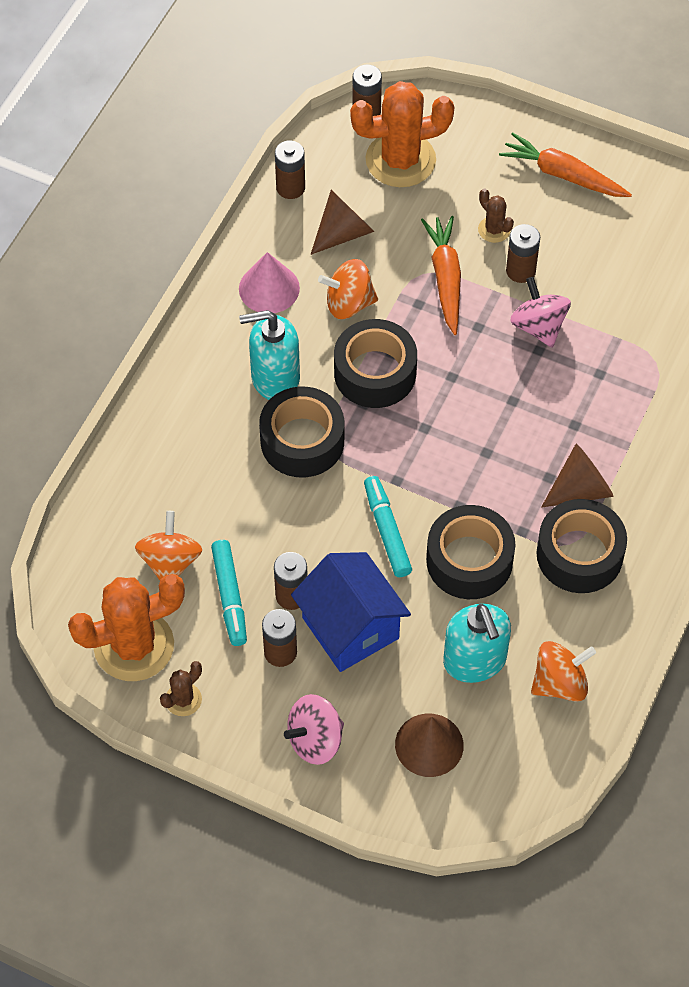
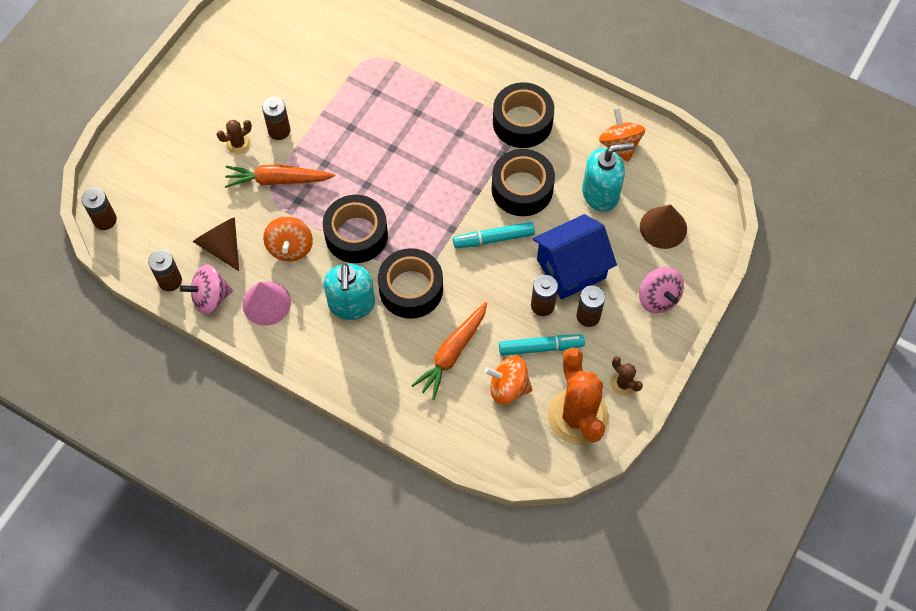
camera: 85 degrees left, 5 degrees up
(400, 160) = (158, 200): orange cactus -> none
(538, 326) = (330, 125): pink spinning top -> pink spinning top (210, 297)
(563, 175) = (196, 93): orange carrot -> orange carrot (452, 353)
(580, 489) = (470, 115): brown cone -> none

